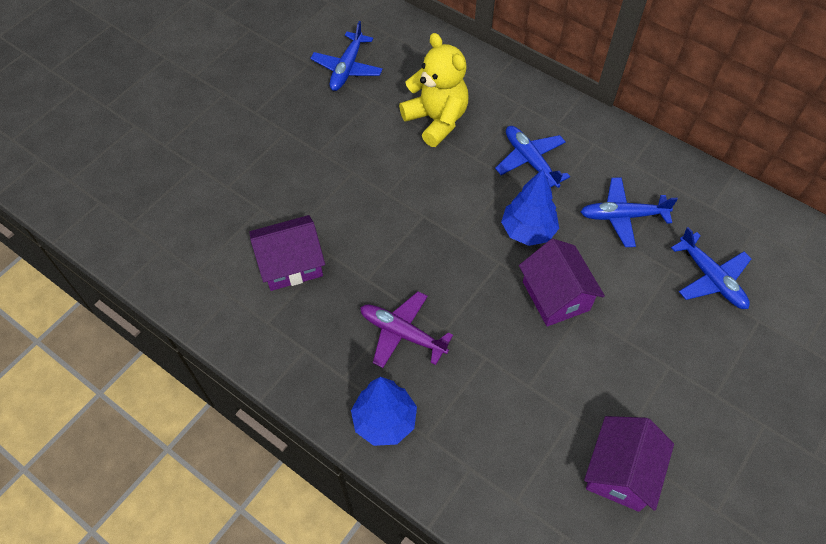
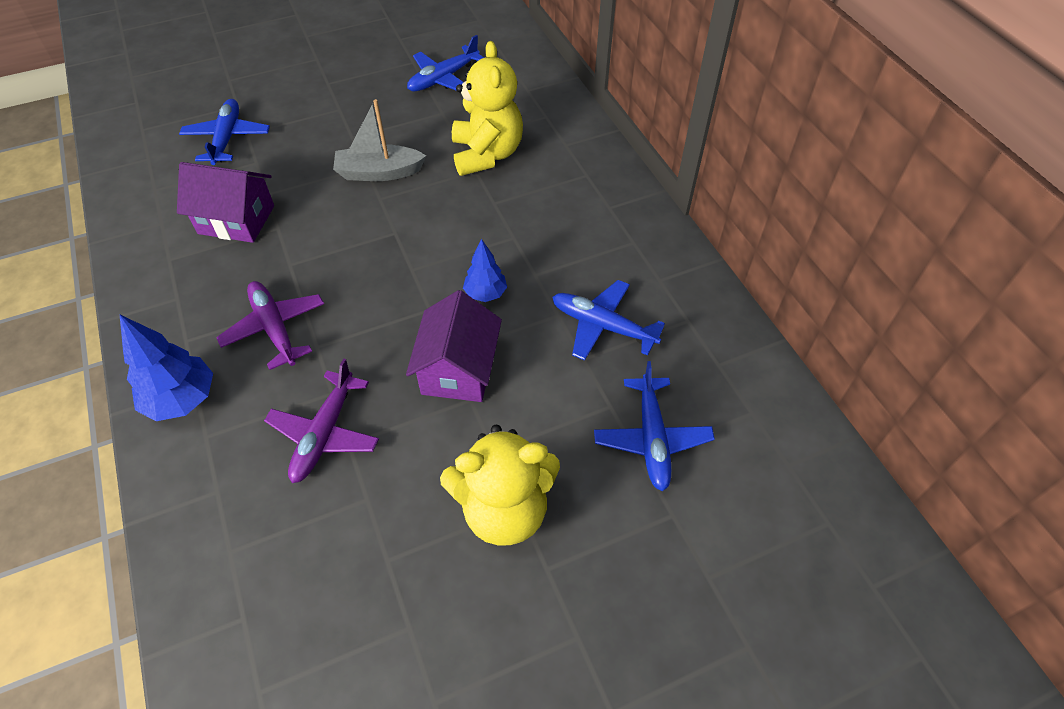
camera: 30 degrees right, 5 degrees down
(368, 172) = (379, 172): none -> grey boat
(507, 388) = (325, 433): none -> purple plane
(527, 231) = (485, 294): blue tree -> blue tree, size x0.63
(530, 161) = (548, 230): blue plane -> blue plane (227, 139)
(620, 472) = (363, 588): purple house -> none
(662, 373) = (504, 509): none -> yellow teddy bear

